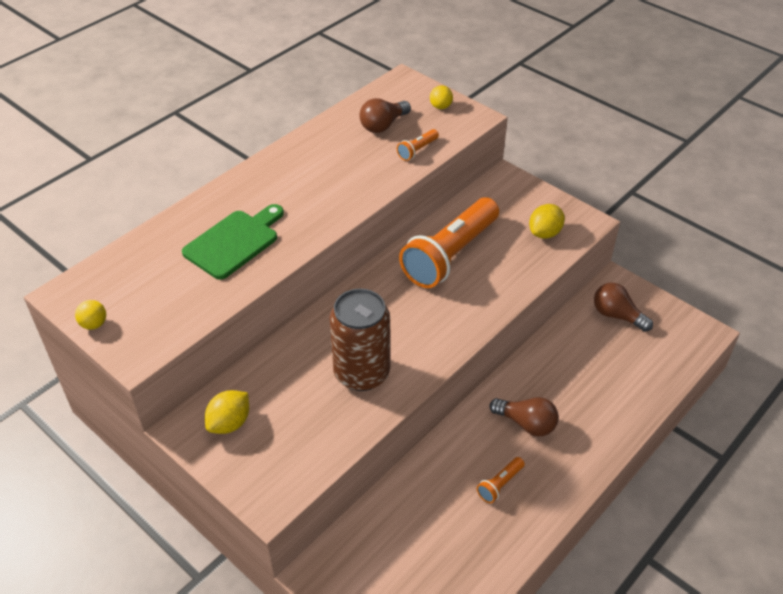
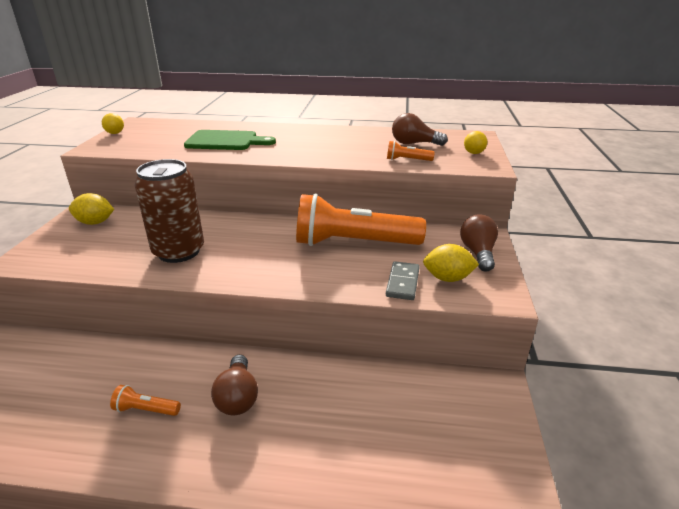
camera: 55 degrees right, 15 degrees down
(531, 259) = (402, 282): none -> grey domino
(617, 315) = (451, 407): brown light bulb -> brown light bulb (478, 253)

